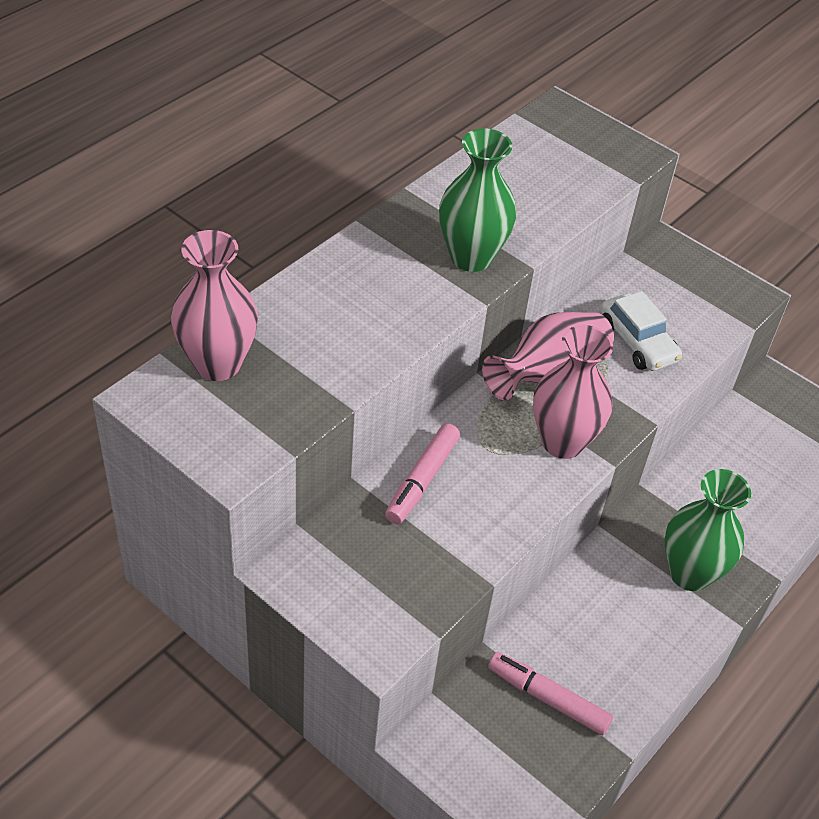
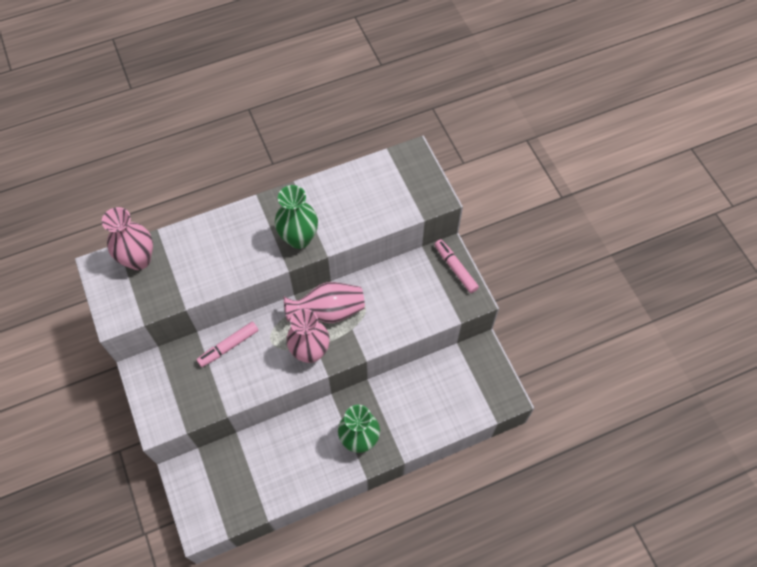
camera: 30 degrees right, 15 degrees up
(548, 699) = (248, 474): pink marker -> pink marker (455, 269)
(637, 342) = (389, 307): white car -> none

